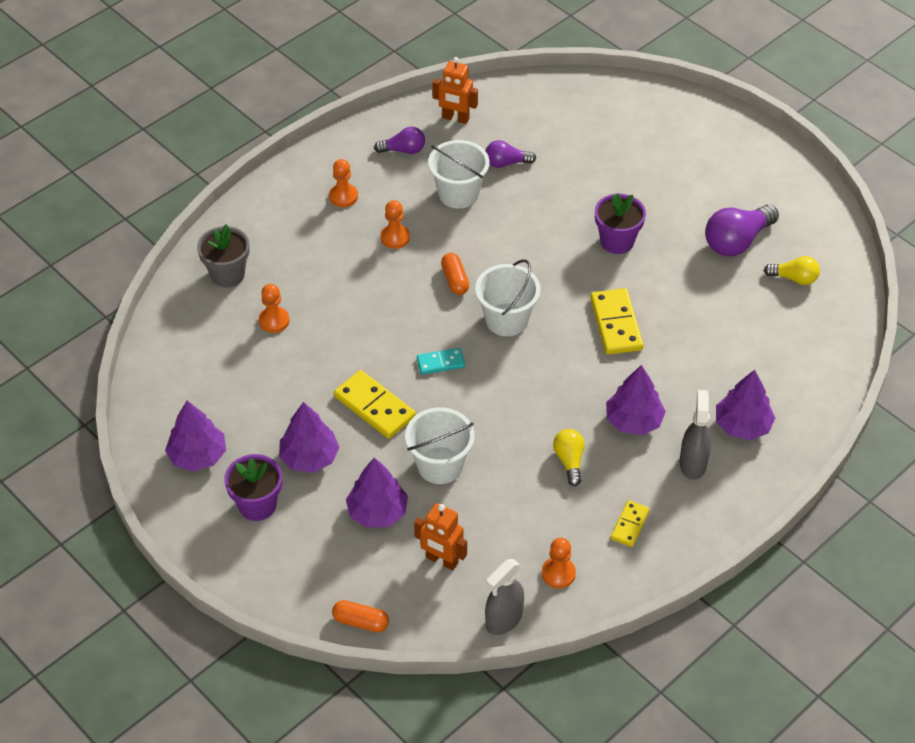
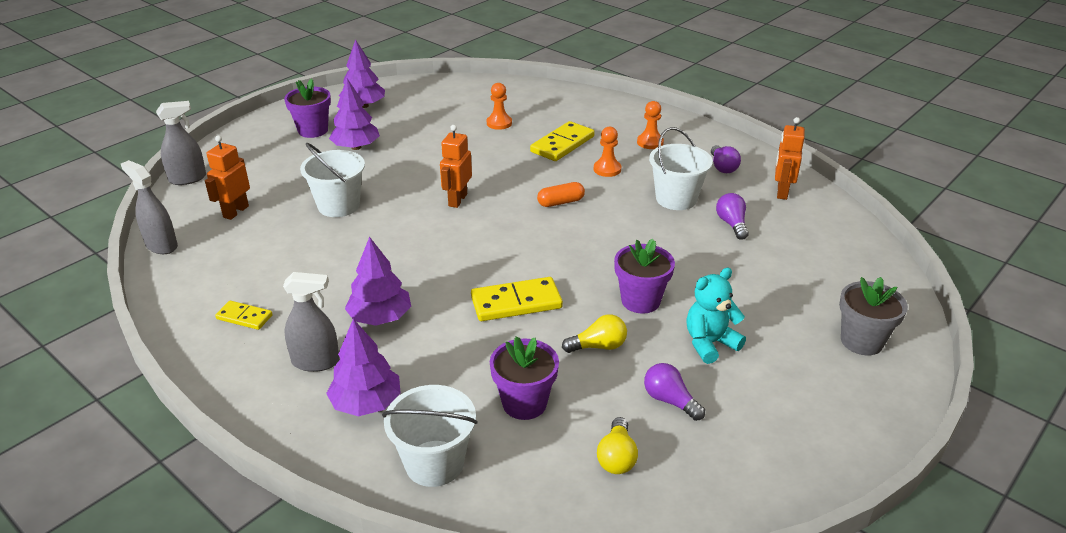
camera: 85 degrees right, 15 degrees down
(227, 274) = (546, 102): grey flower pot -> grey flower pot (861, 341)
(361, 622) = (188, 179): orange capsule -> grey spray bottle
(374, 407) = (407, 171): yellow domino -> yellow domino (562, 144)
(377, 511) = (295, 179): purple tree -> none
(440, 362) = (457, 200): turquoise domino -> orange robot
(506, 319) = (514, 233): white bucket -> white bucket (434, 463)
(558, 573) = (200, 274): orange pawn -> none
(569, 461) = (332, 276): yellow light bulb -> yellow light bulb (598, 346)
(672, 208) = (709, 343): none -> turquoise teddy bear
(737, 241) = (670, 401): purple light bulb -> purple light bulb, size x0.59
(741, 326) = (524, 403): none -> purple flower pot

